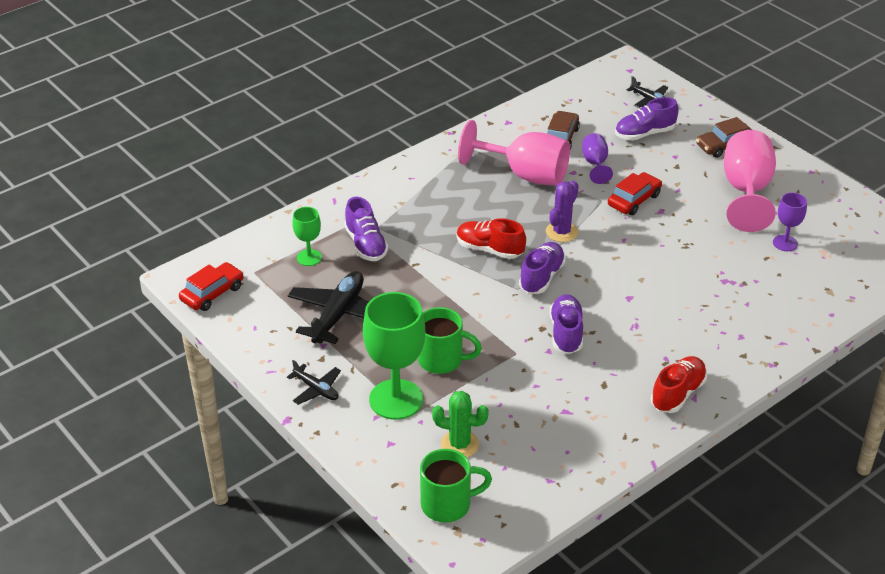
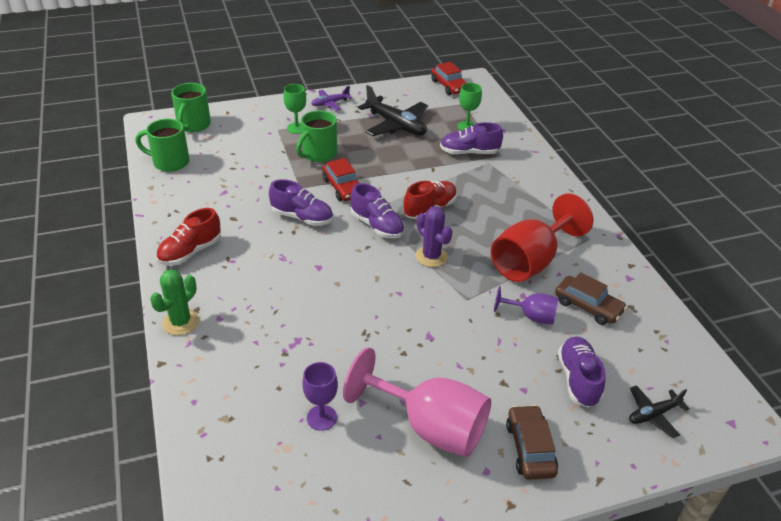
camera: 110 degrees right, 0 degrees up
(316, 389) = (330, 103): black plane -> purple plane
(396, 399) = (296, 128): green goblet -> green goblet, size x0.51
(459, 444) = (236, 141): green cactus -> green cactus (180, 322)
(525, 175) = (530, 261): pink goblet -> red goblet
(543, 487) = (170, 162): none -> green mug
(634, 200) = (456, 323): red car -> red car (343, 187)
(677, 393) = (190, 252): red shoe -> red shoe turned 75 degrees clockwise

